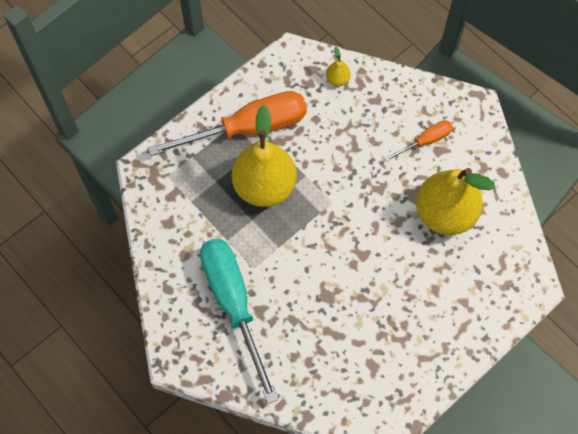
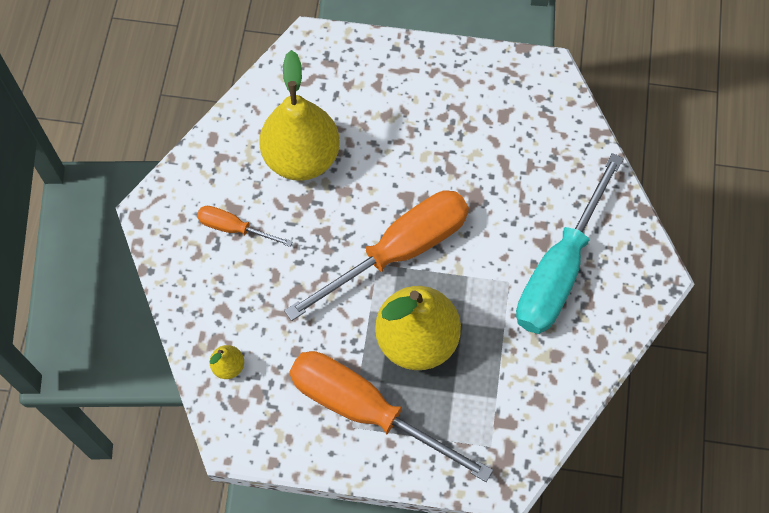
camera: 130 degrees left, 0 degrees up
(330, 220) = (398, 251): none -> orange screwdriver

